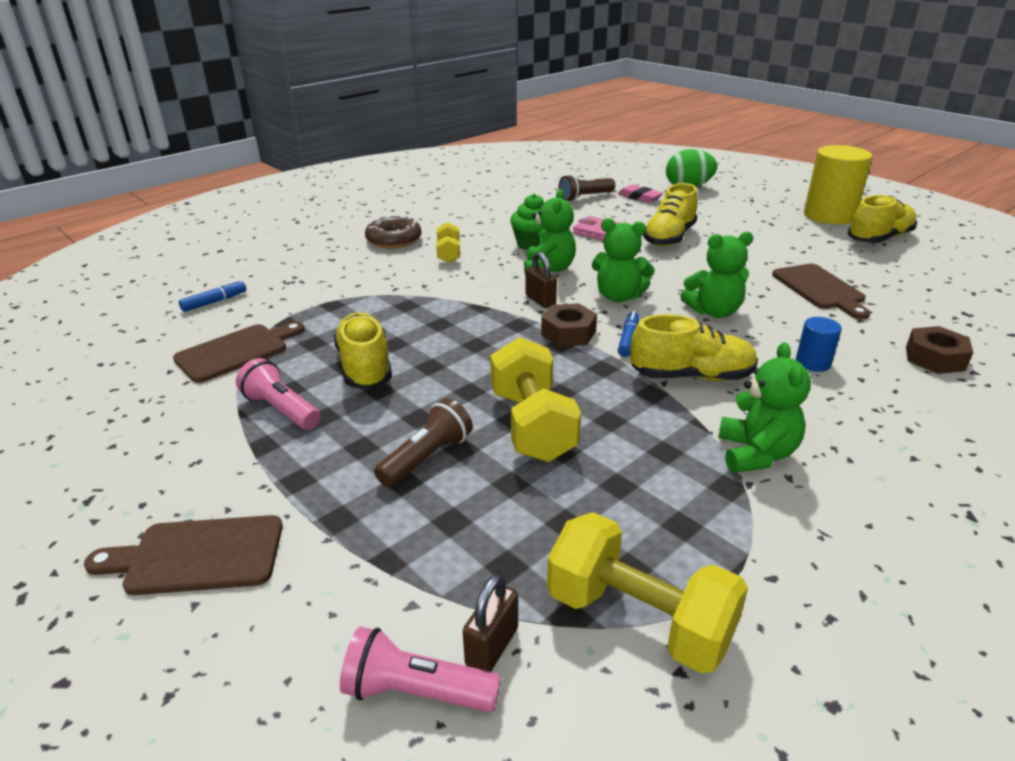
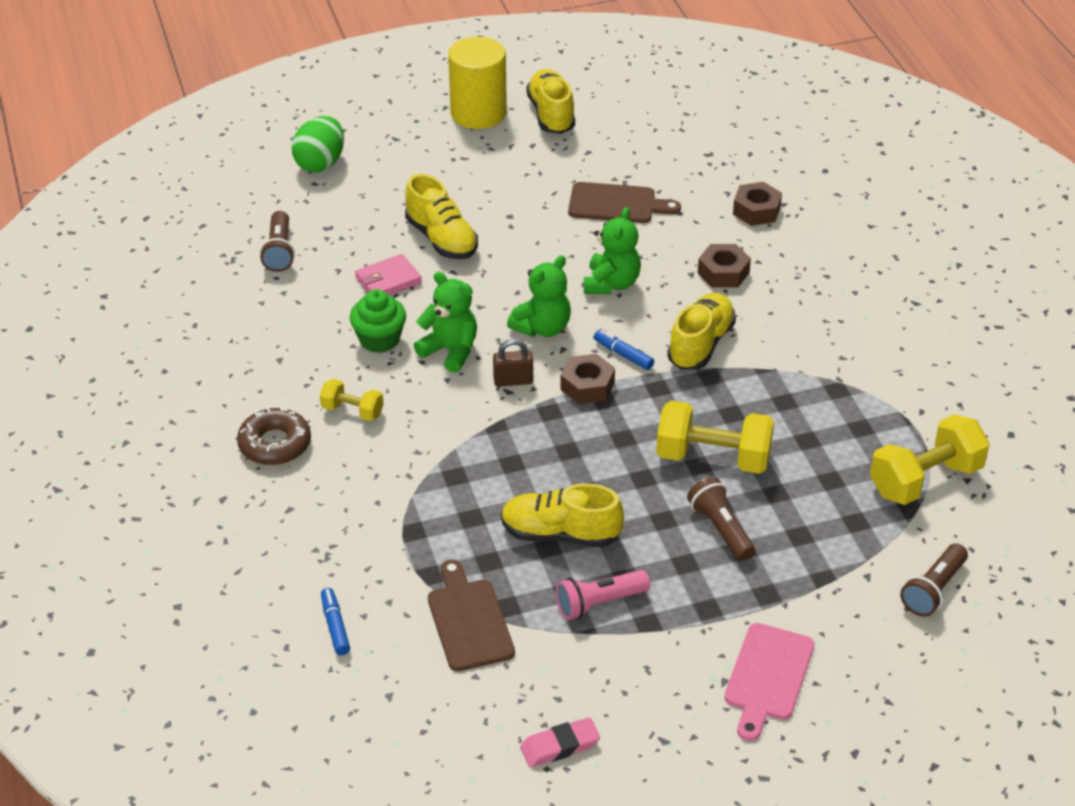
camera: 65 degrees left, 10 degrees up
(198, 556) = (768, 677): brown cutting board -> pink cutting board
(416, 691) = (933, 590): pink flashlight -> brown flashlight
(492, 647) = (917, 549): brown padlock -> none
(639, 197) = (316, 211): pink eraser -> pink eraser (560, 746)
(756, 454) = (811, 360): green teddy bear -> none
(813, 363) = (723, 273): blue cylinder -> brown nut

